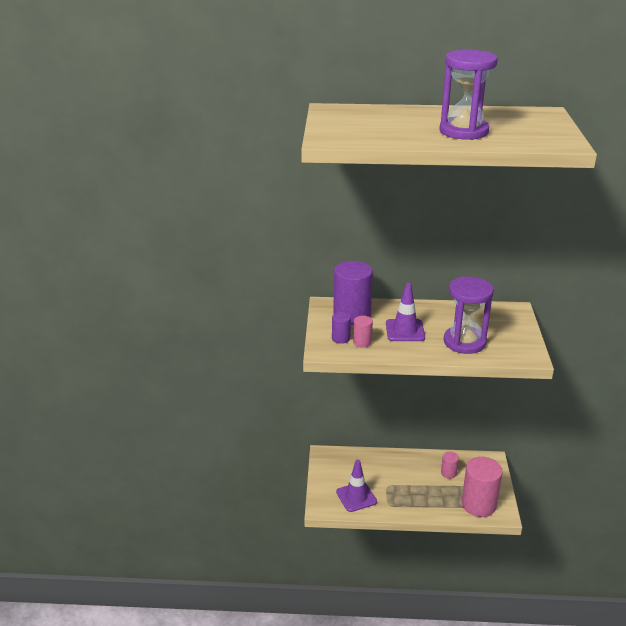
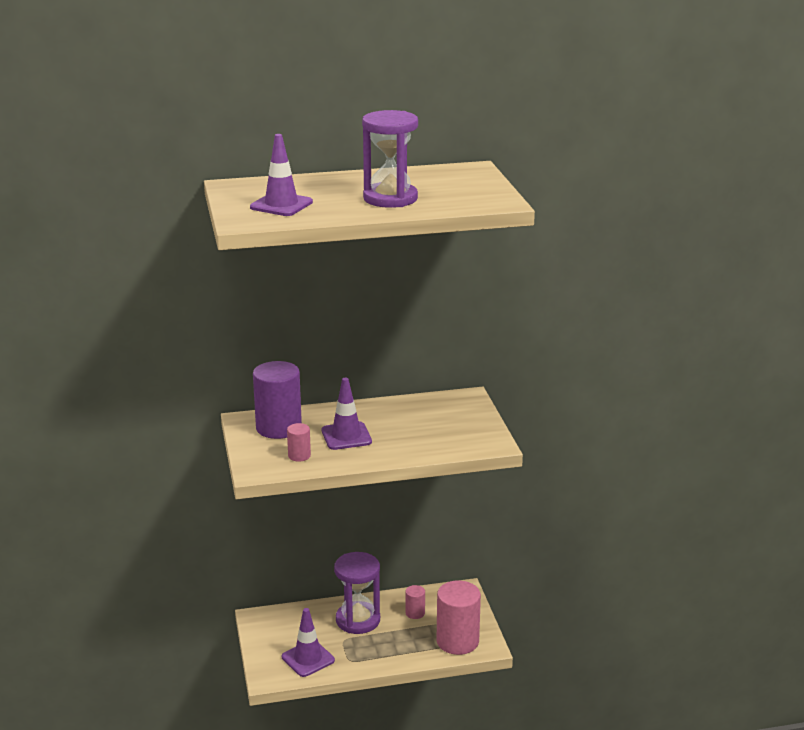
camera: 15 degrees left, 5 degrees down
(341, 338) = (272, 455): purple cylinder -> none
(366, 128) = (281, 205): none -> purple traffic cone
(464, 342) = (418, 439): purple hourglass -> purple hourglass (358, 620)

